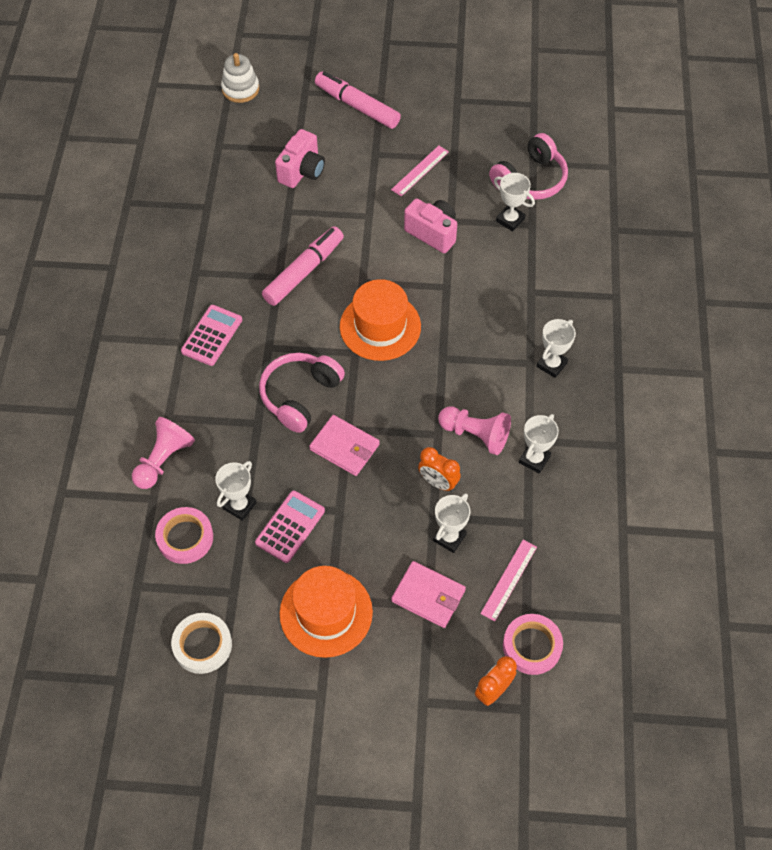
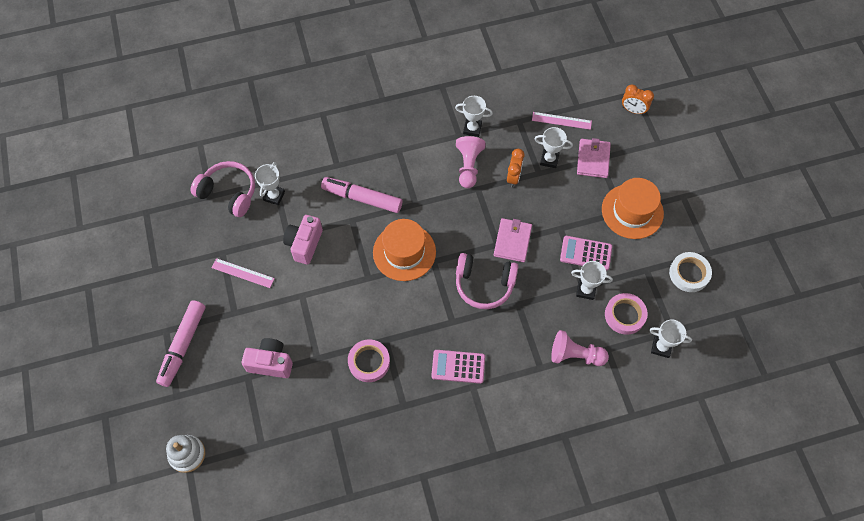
camera: 110 degrees left, 5 degrees up
(304, 271) = (373, 323): pink marker -> pink marker (362, 198)
(532, 646) = (597, 98): pink tape -> pink tape (369, 362)
(551, 365) = (395, 137): white trophy -> white trophy (661, 347)

